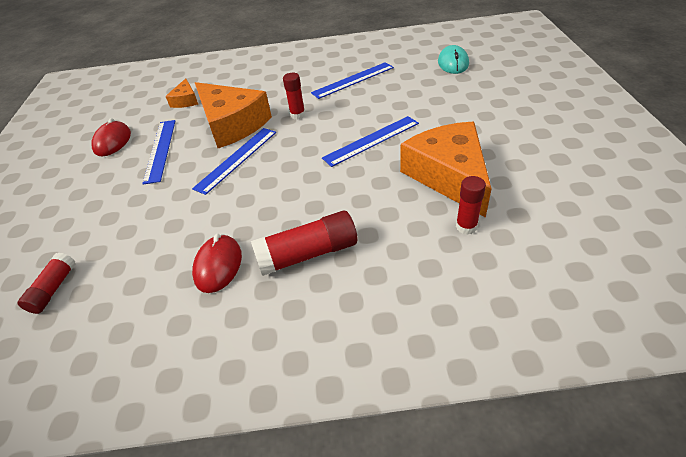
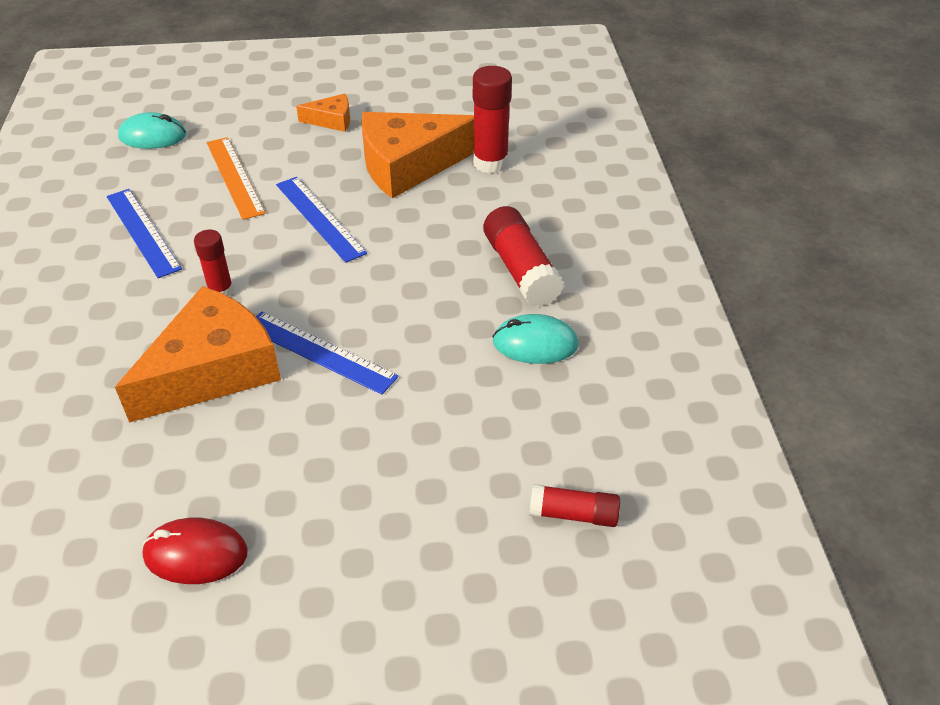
camera: 95 degrees left, 0 degrees up
(160, 150) = (257, 461): blue ruler -> none
(186, 100) = (85, 457): orange cheese -> orange cheese (331, 120)
(218, 265) = (535, 343): red mouse -> turquoise mouse
(414, 99) = (234, 177): none -> orange ruler
(466, 227) = (490, 163): red glue stick -> red glue stick, size x1.65

